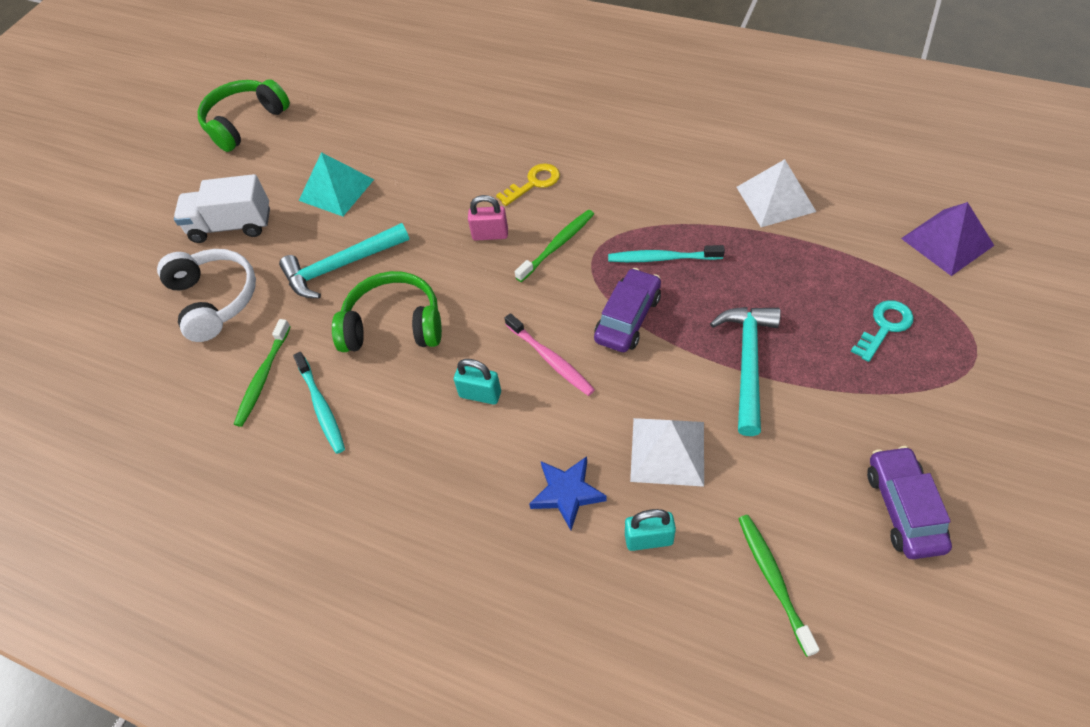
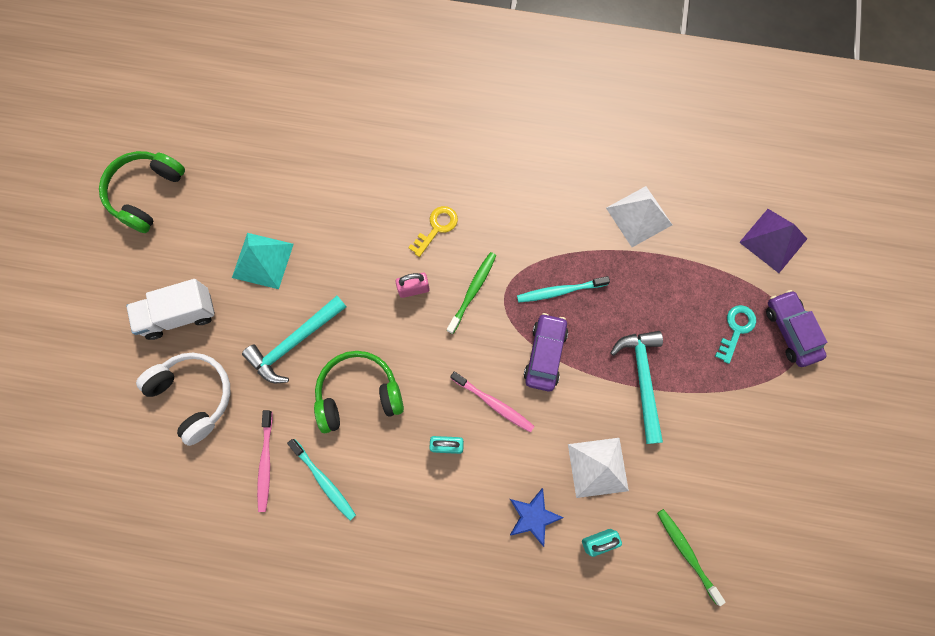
camera: 20 degrees left, 20 degrees up
(263, 377) = (265, 463): green toothbrush -> pink toothbrush
(903, 508) = (764, 481): purple car -> purple car (790, 331)

